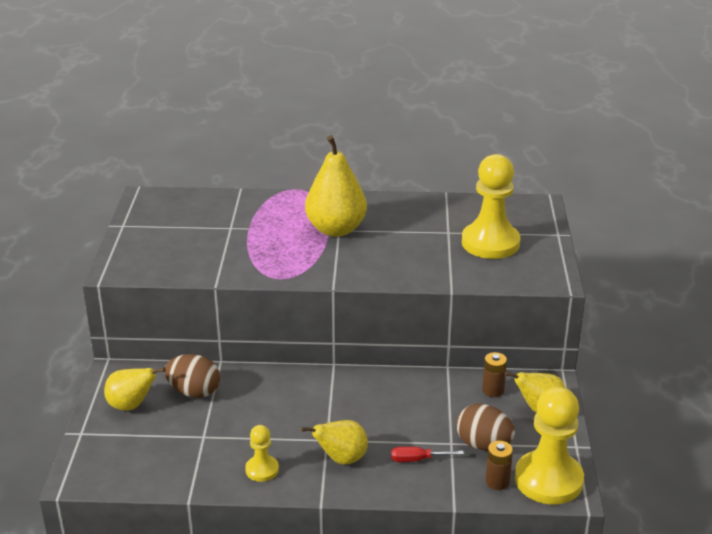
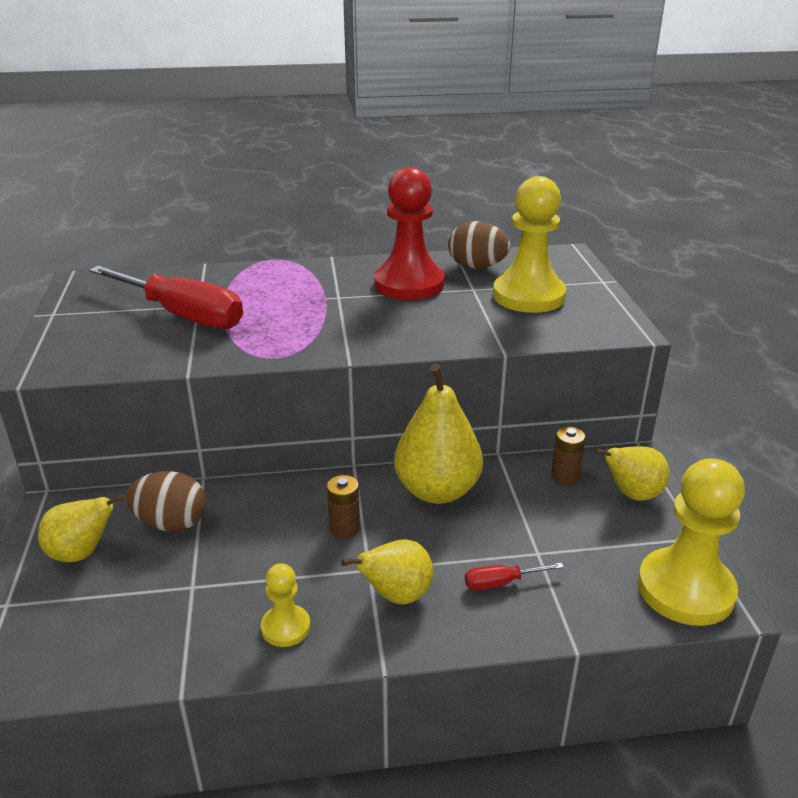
camera: 10 degrees left, 0 degrees up
(217, 235) = (182, 315): none -> red screwdriver
(336, 229) = (334, 296): yellow pear -> yellow pear (437, 490)
(398, 223) = (409, 284): none -> red pawn
(483, 444) = (580, 550): brown egg -> brown egg (477, 267)
(497, 482) = (619, 601): brown battery -> brown battery (344, 528)

